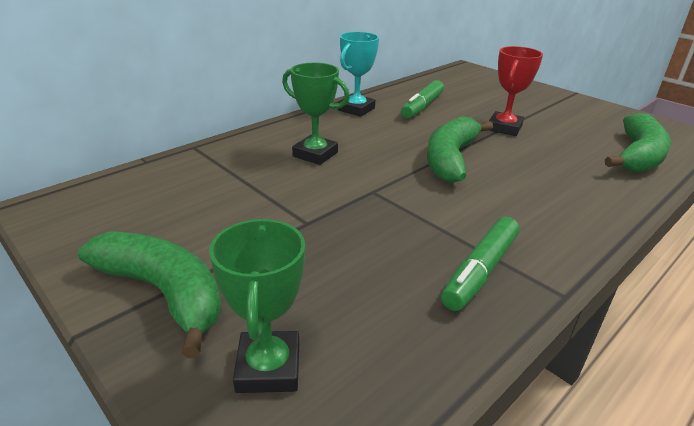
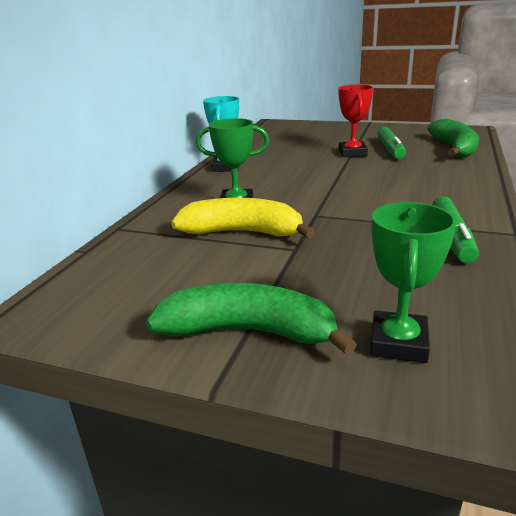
camera: 25 degrees left, 5 degrees down
(268, 367) = (398, 343): green trophy -> green trophy turned 45 degrees clockwise
(283, 187) = (242, 232): none -> yellow banana
(422, 106) = (275, 154): green marker -> green marker (390, 149)
(450, 159) = (342, 180): green banana -> none

